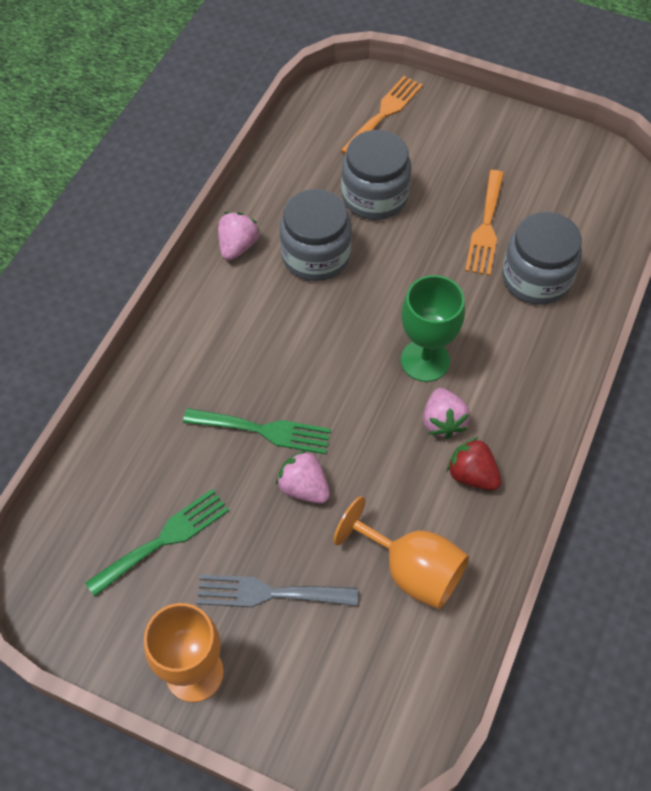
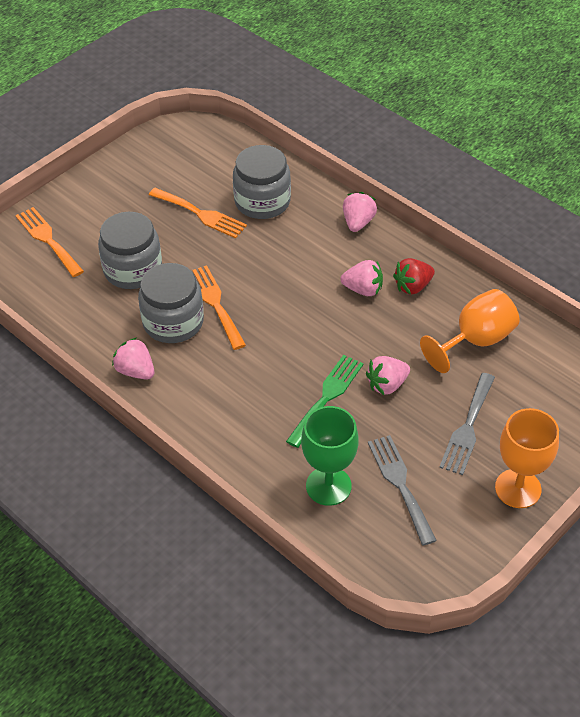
camera: 70 degrees left, 10 degrees down
(164, 539) = (400, 484): green fork -> grey fork
(357, 284) = (215, 304): none -> orange fork
(425, 360) = (305, 284): green goblet -> green goblet (328, 486)
(552, 385) = (358, 222): none -> pink strawberry

